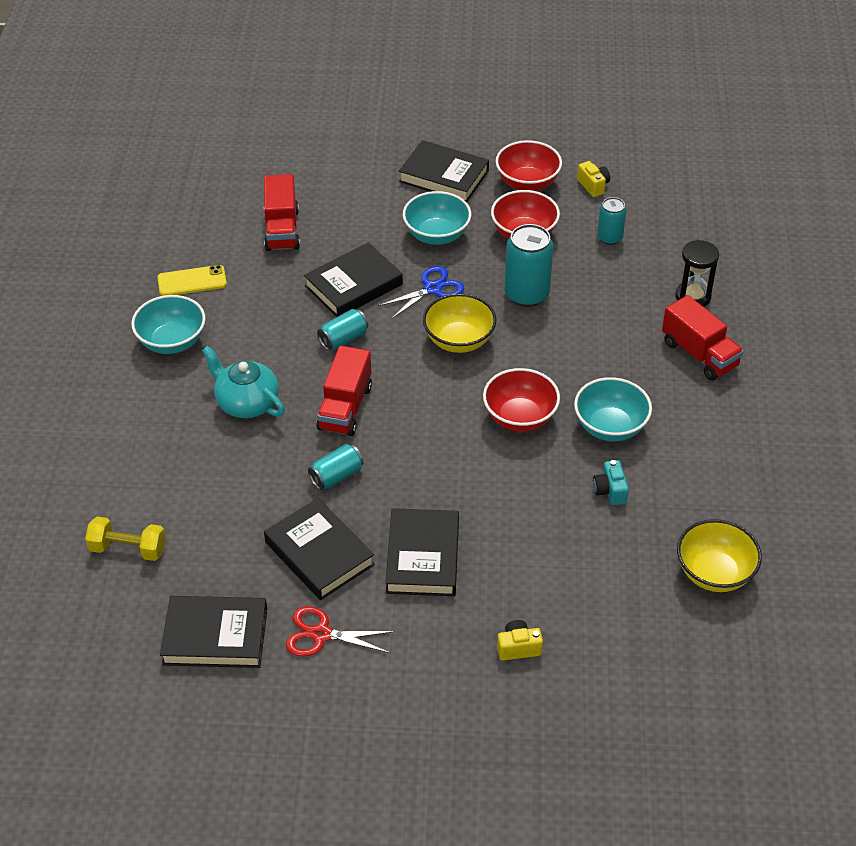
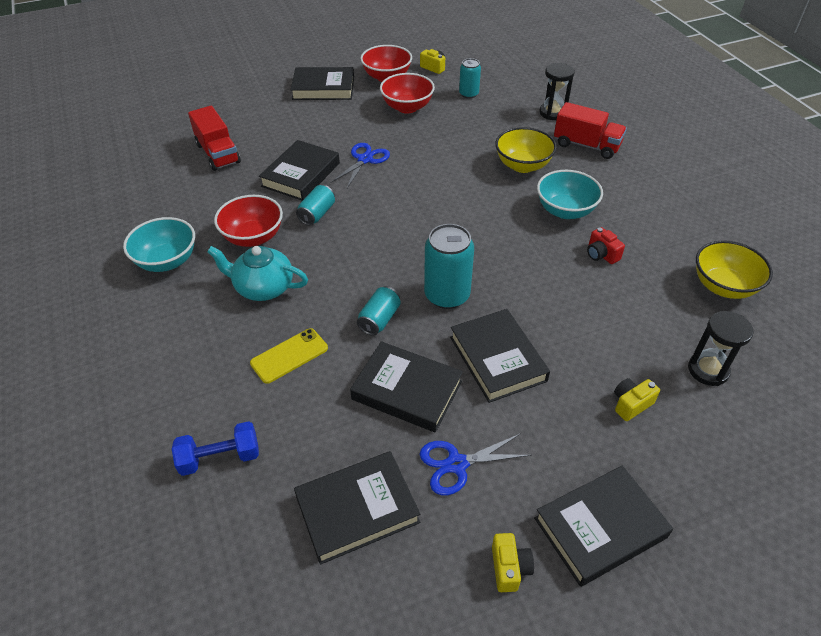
camera: 25 degrees left, 0 degrees up
(128, 549) = (220, 458): yellow dumbbell -> blue dumbbell
(192, 281) = (160, 210): yellow phone -> yellow phone (289, 356)
(309, 731) = (509, 568): none -> yellow camera
(321, 634) = (457, 464): red scissors -> blue scissors
(345, 407) = (351, 263): red truck -> none
(407, 735) = (600, 528): none -> black book
(436, 235) = (343, 125): turquoise bowl -> none
(459, 340) = (409, 188): yellow bowl -> yellow bowl (523, 165)
(520, 417) = (495, 225): red bowl -> red bowl (253, 237)
(526, 294) = (437, 143): turquoise can -> turquoise can (447, 295)
(610, 491) = (601, 254): turquoise camera -> red camera
(621, 647) = (708, 370): none -> black hourglass

